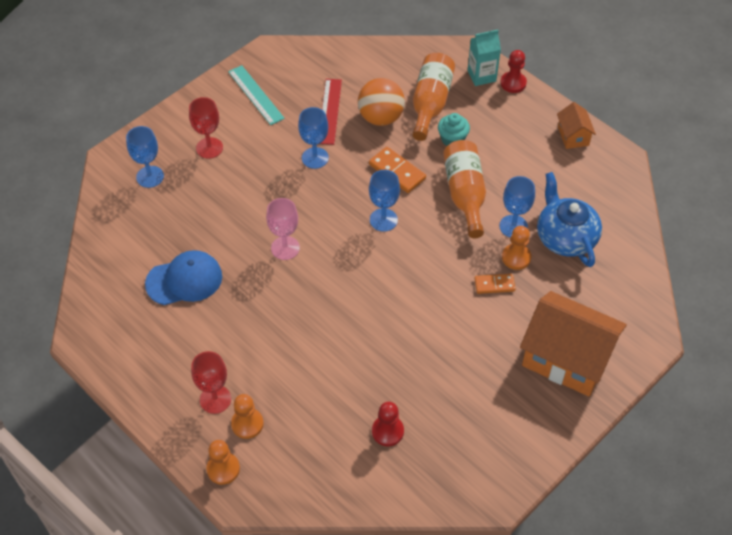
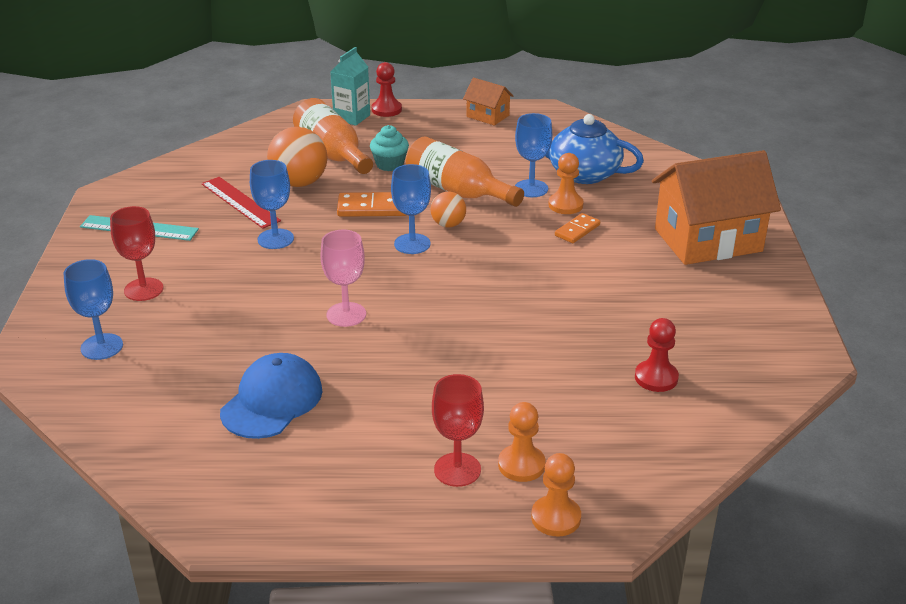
camera: 45 degrees left, 20 degrees down
(423, 219) = (448, 224): none -> orange ball

